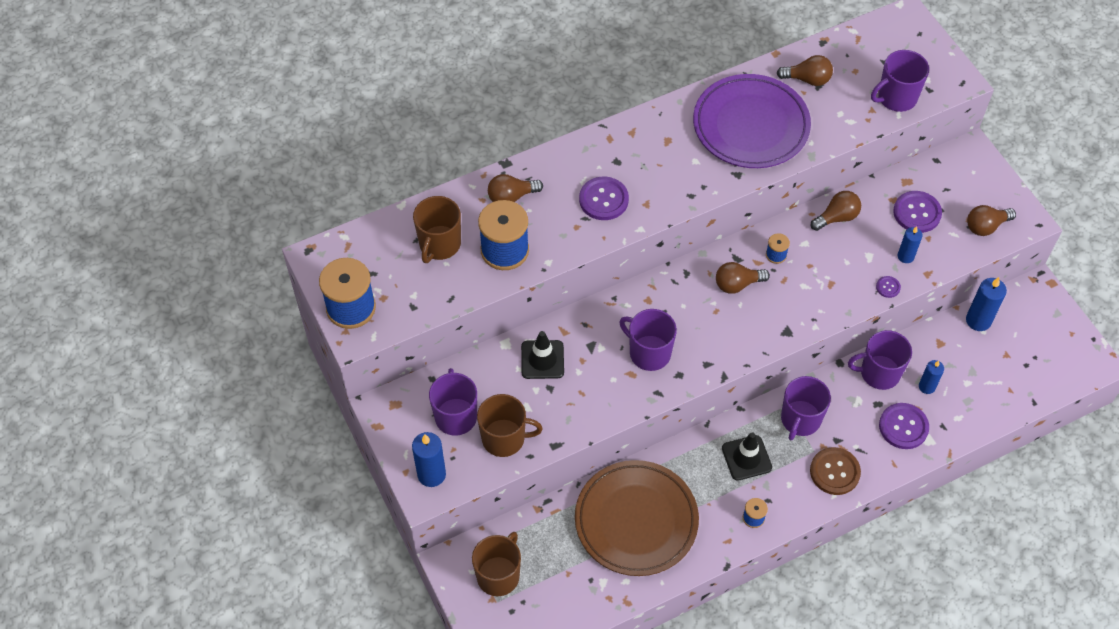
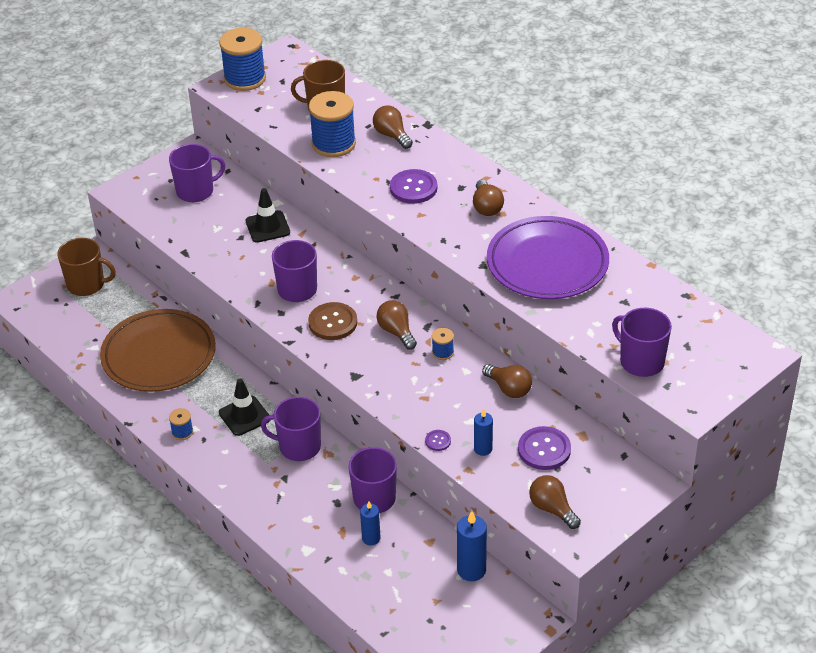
camera: 75 degrees right, 15 degrees down
(431, 474) = (137, 191): blue candle -> none
(504, 438) = (182, 222): brown mug -> none
(807, 79) = (629, 292): brown light bulb -> brown light bulb (486, 207)
(834, 472) = (248, 482): brown button -> brown button (333, 322)
(903, 427) = (316, 526): purple button -> none

